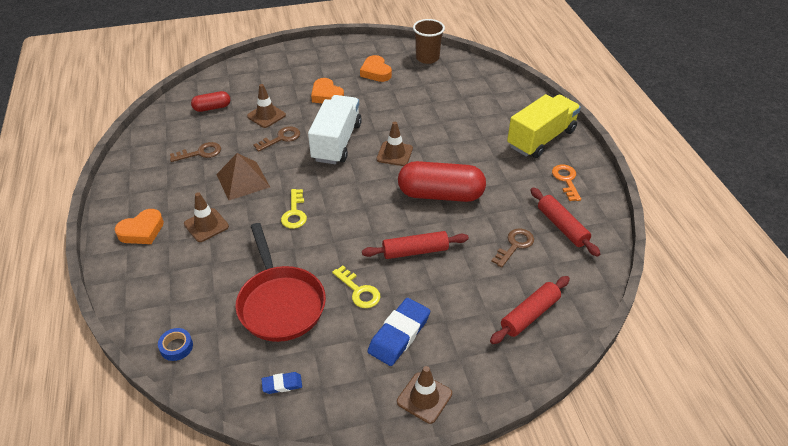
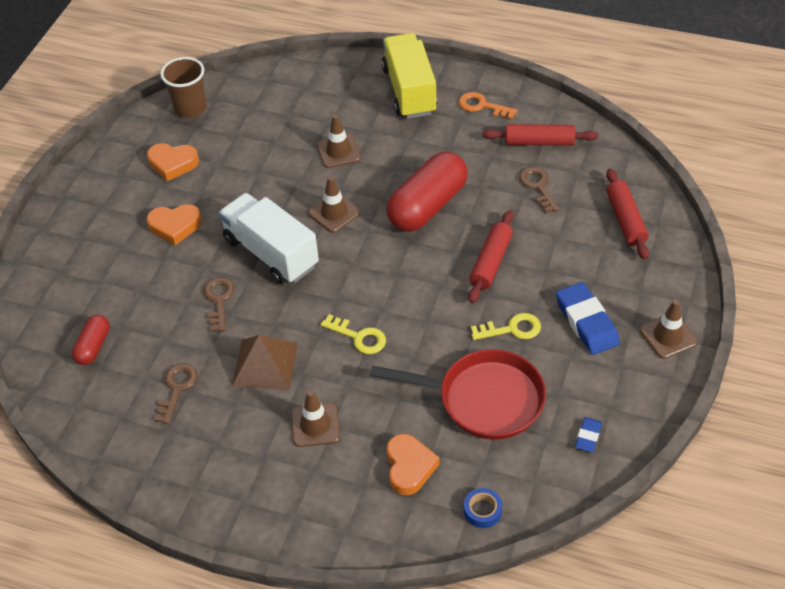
camera: 55 degrees left, 5 degrees up
(142, 231) = (275, 492): orange heart -> orange heart (409, 467)
(266, 116) = (161, 298): brown traffic cone -> brown traffic cone (338, 152)

